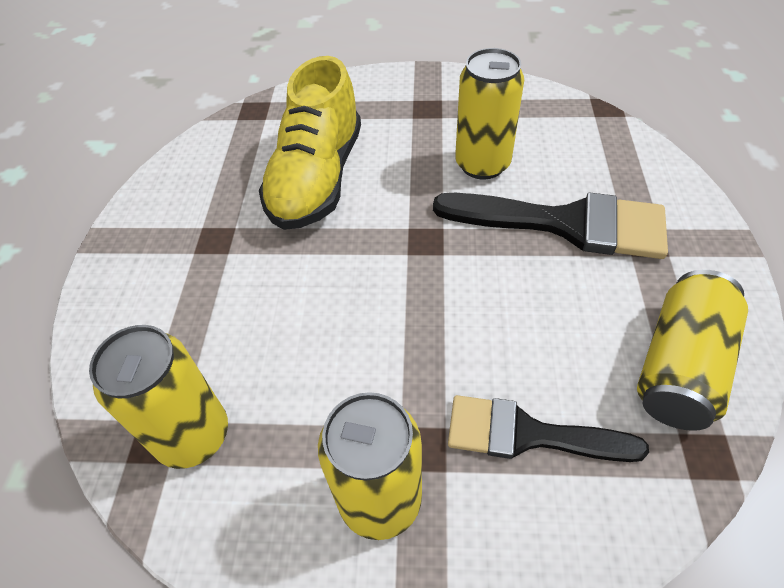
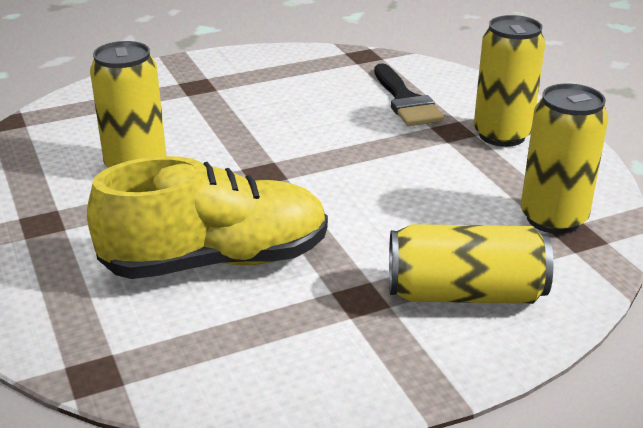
camera: 120 degrees left, 20 degrees down
(565, 224) = (198, 116): black brush -> none
(680, 366) = (307, 66): yellow can -> yellow can (464, 294)

